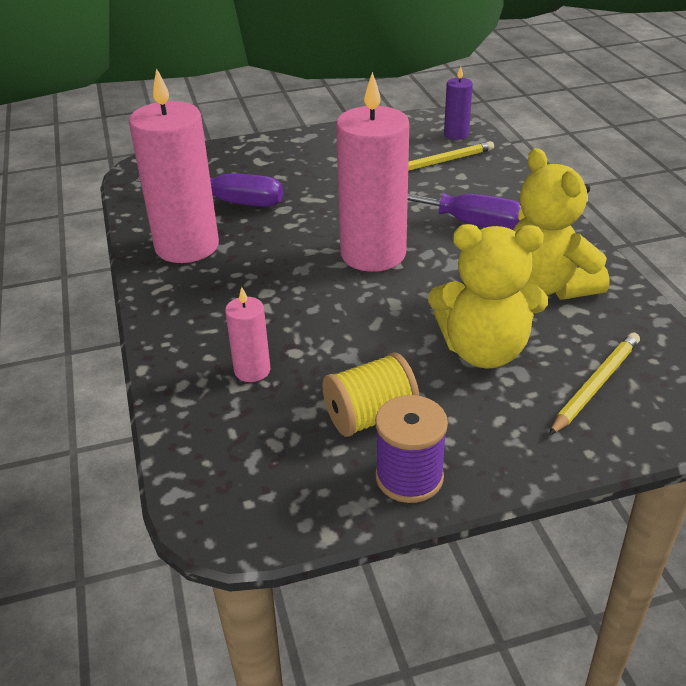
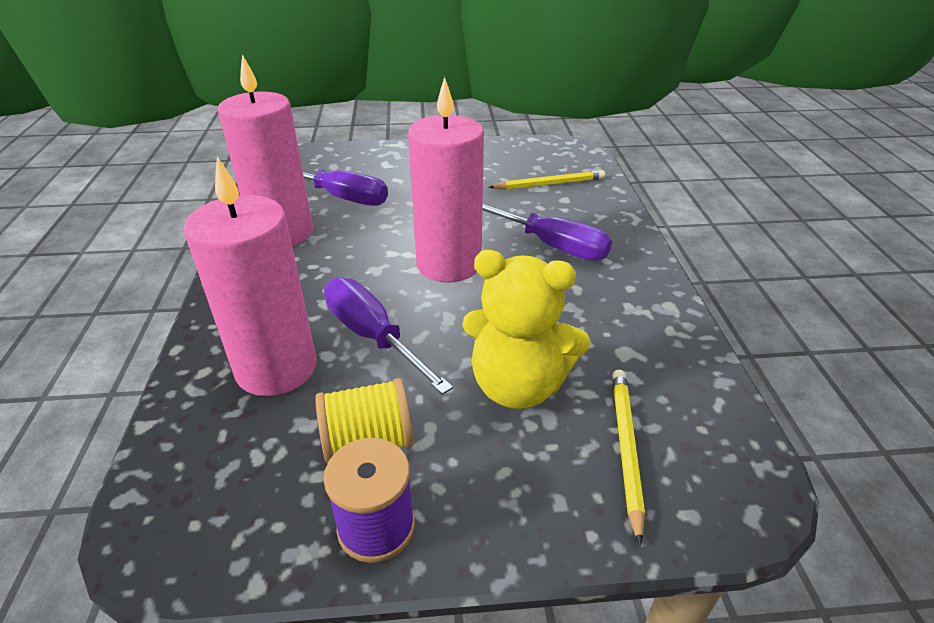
camera: 10 degrees right, 0 degrees up
(252, 370) = (276, 368): pink candle -> pink candle, size x2.14
(330, 329) = (372, 336): none -> purple screwdriver
(456, 134) = (574, 160): purple candle -> none
(547, 285) = (611, 322): yellow teddy bear -> none
(595, 385) = (626, 448): yellow pencil -> yellow pencil turned 45 degrees counterclockwise

